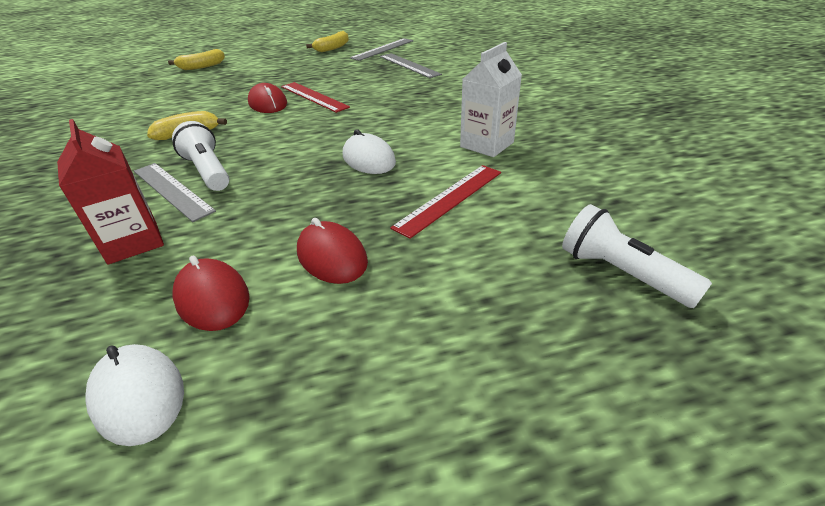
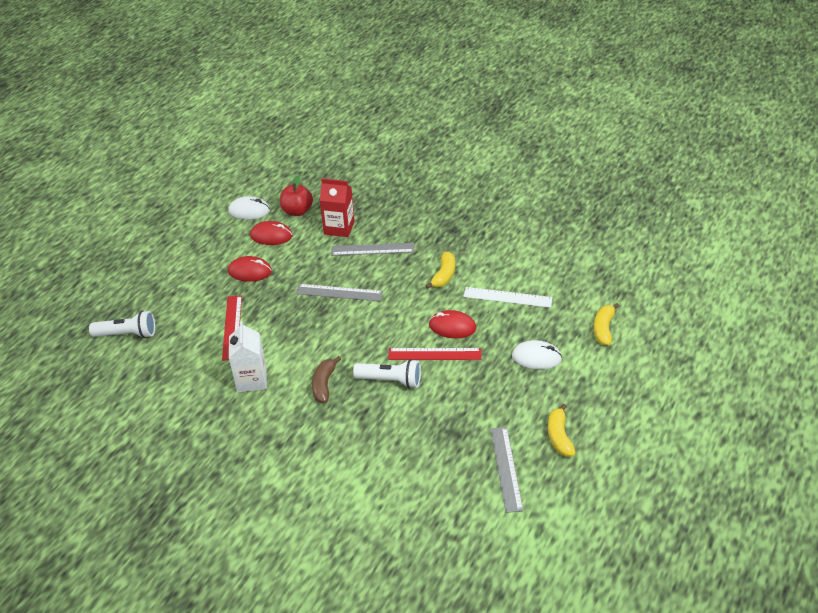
camera: 135 degrees right, 5 degrees up
(101, 318) = (297, 211): none -> red apple
(196, 100) = (507, 297): none -> white ruler
(208, 171) = (377, 266): white flashlight -> white flashlight (390, 380)
(369, 159) = (306, 325): white mouse -> white mouse (536, 357)
(409, 65) = (432, 451): grey ruler -> grey ruler (339, 292)
(425, 115) = (324, 384): none -> brown banana

